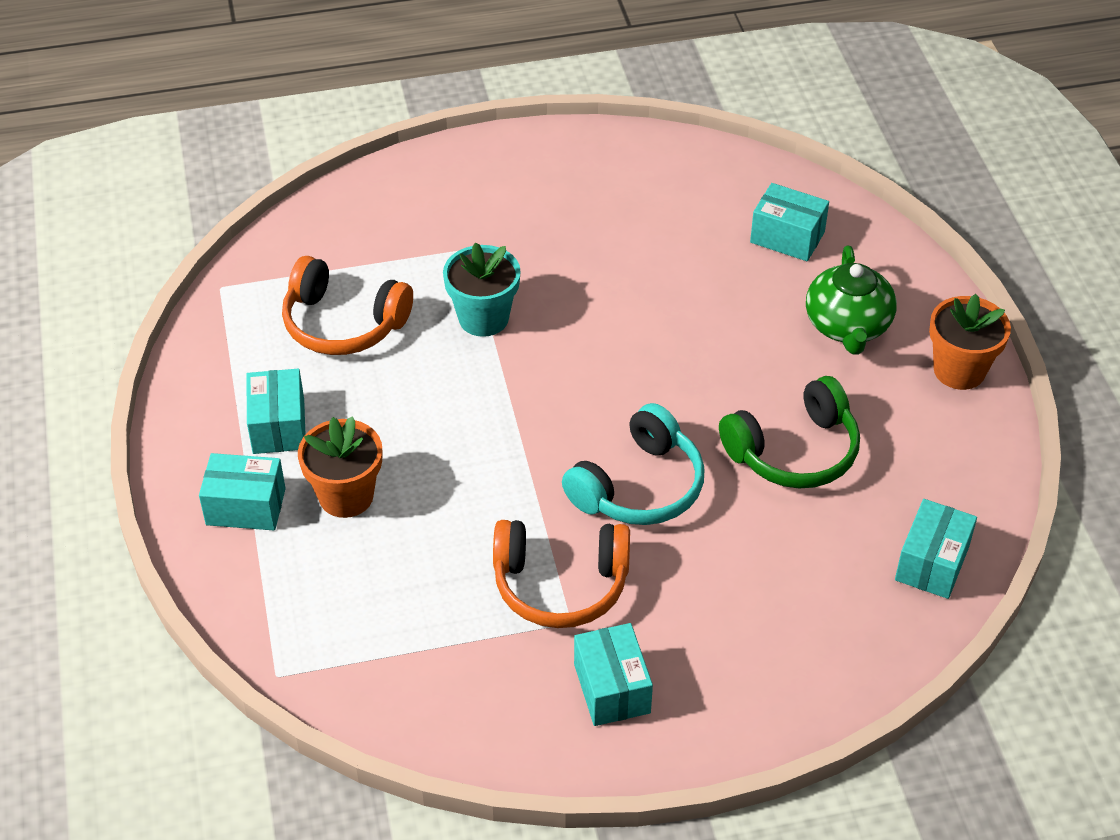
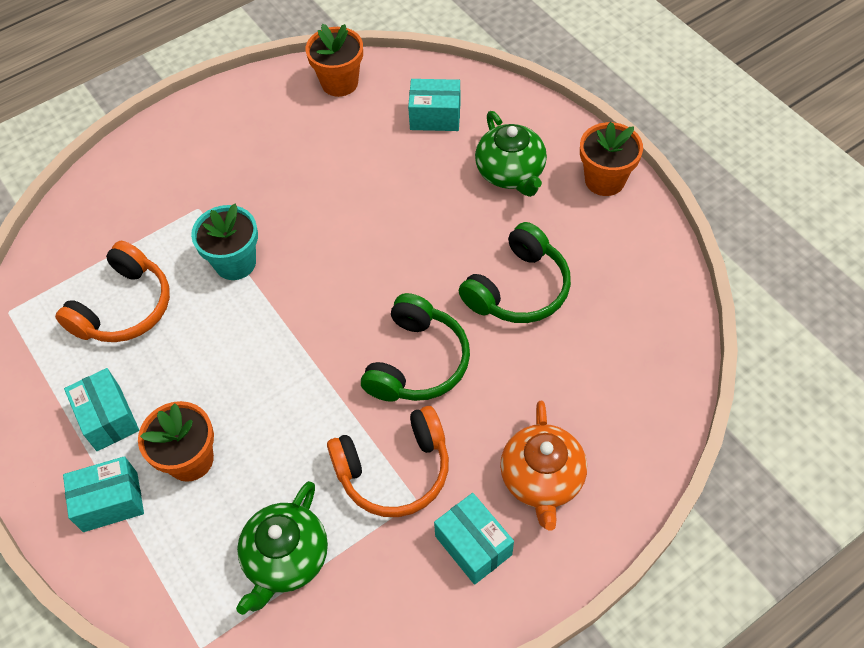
camera: 20 degrees left, 10 degrees up
(343, 323) = (124, 307): orange headphones -> orange headphones turned 60 degrees counterclockwise
(403, 626) = (286, 558): none -> green teapot
(639, 486) = (417, 362): turquoise headphones -> green headphones
(691, 166) = (339, 83): none -> orange flower pot
(722, 652) = (542, 479): none -> orange teapot
(932, 563) = (657, 343): turquoise box -> none

